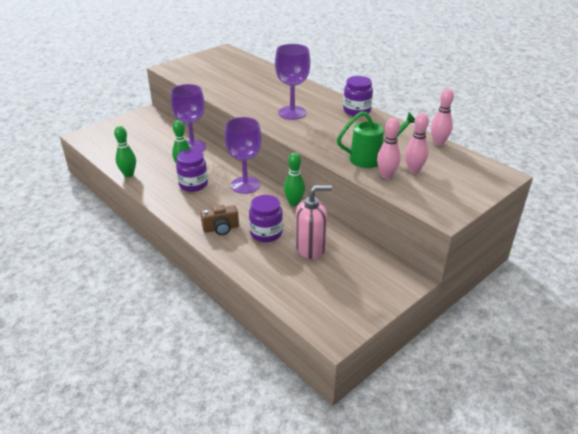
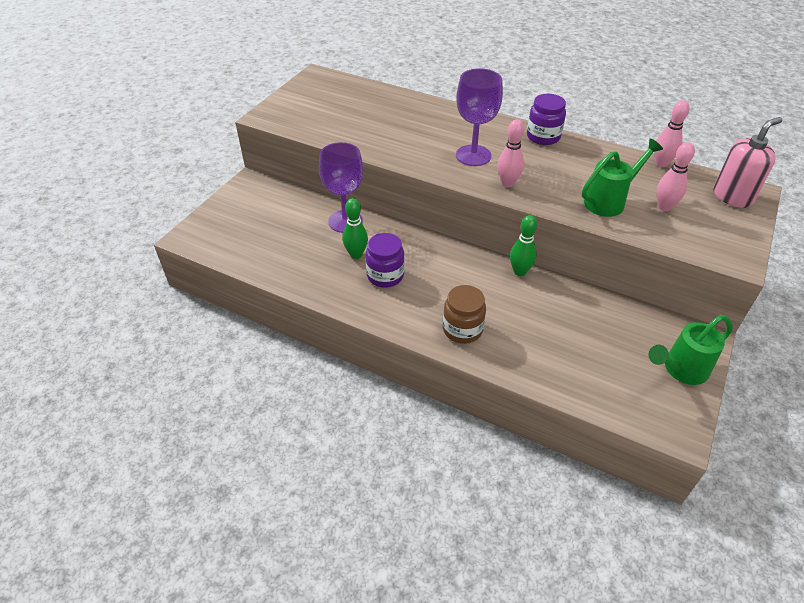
camera: 20 degrees left, 10 degrees up
(128, 174) = (293, 281): green bowling pin -> none
(221, 228) = (462, 329): brown camera -> brown jar
(245, 185) = (447, 261): purple goblet -> none
(266, 233) = (518, 321): purple jar -> none
(310, 248) = (579, 328): pink soap dispenser -> pink soap dispenser (732, 196)
(370, 294) = (680, 370): none -> green watering can
(386, 175) = (642, 221): pink bowling pin -> pink bowling pin (507, 183)

